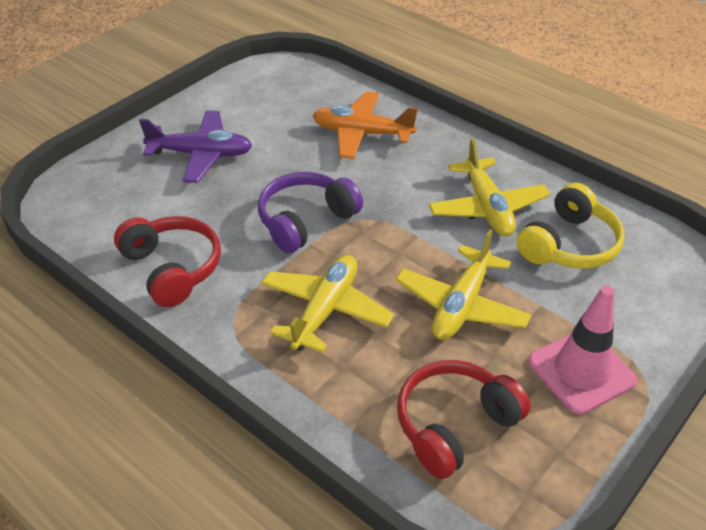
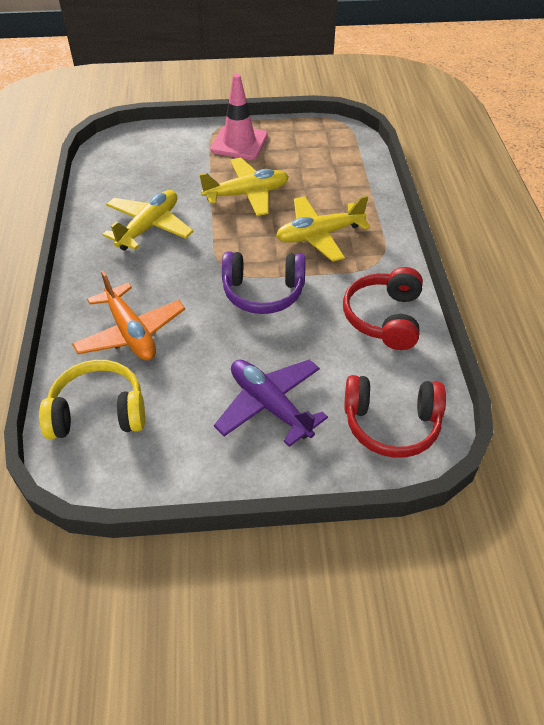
camera: 135 degrees left, 5 degrees up
(454, 425) = (322, 159): red headphones -> red headphones (391, 424)
(569, 244) = (146, 183): yellow headphones -> yellow headphones (98, 412)

